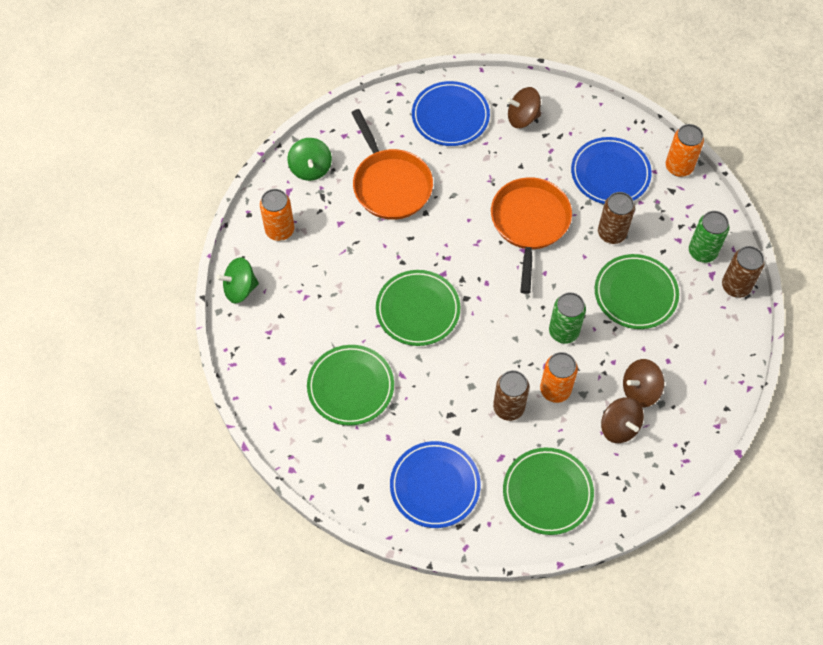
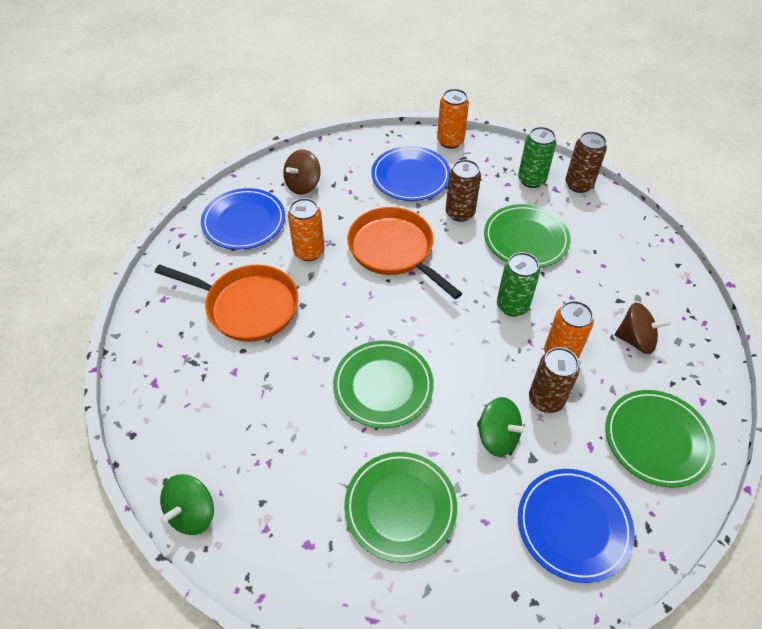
camera: 45 degrees left, 10 degrees down
(280, 230) = (180, 424): orange can -> orange can (309, 252)
(310, 168) = (157, 348): green spinning top -> green spinning top (497, 437)
(640, 390) = (614, 301): brown spinning top -> none

